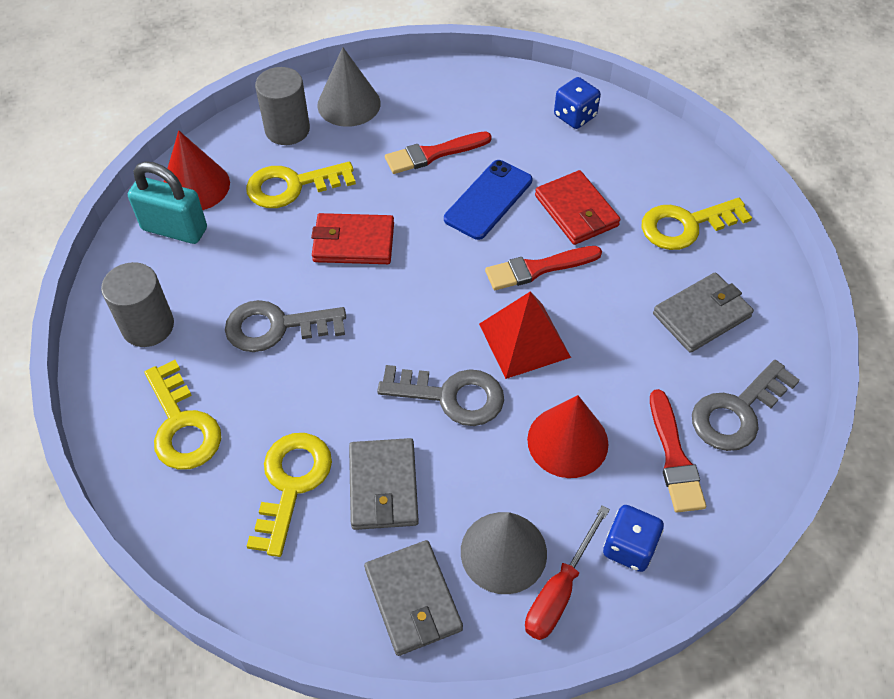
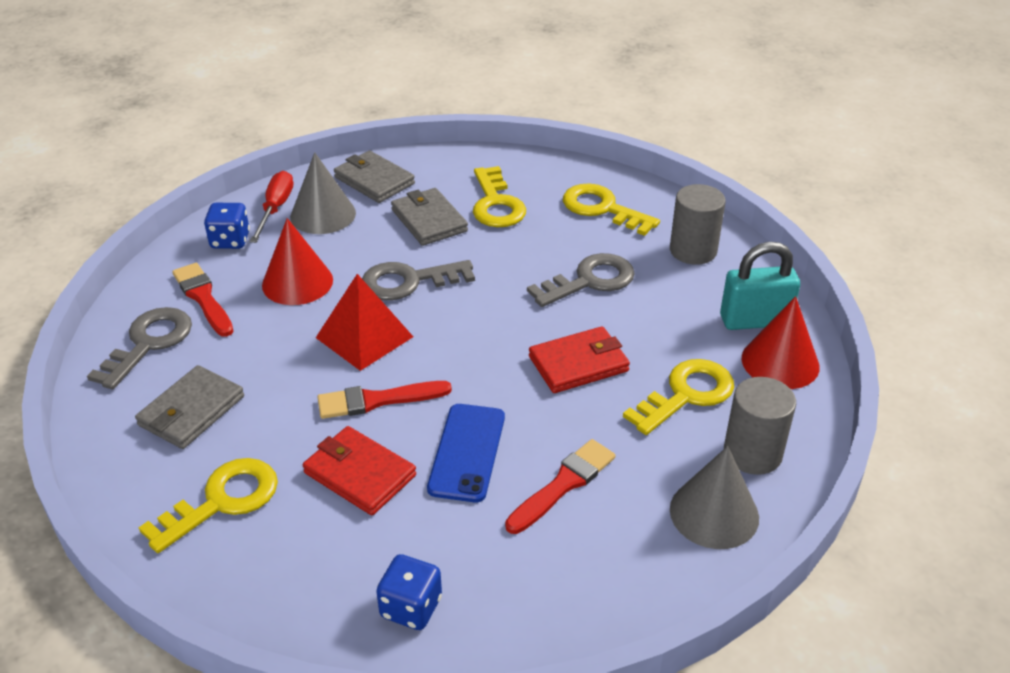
camera: 155 degrees right, 15 degrees down
(538, 268) = (377, 400): red brush -> red brush turned 150 degrees counterclockwise

